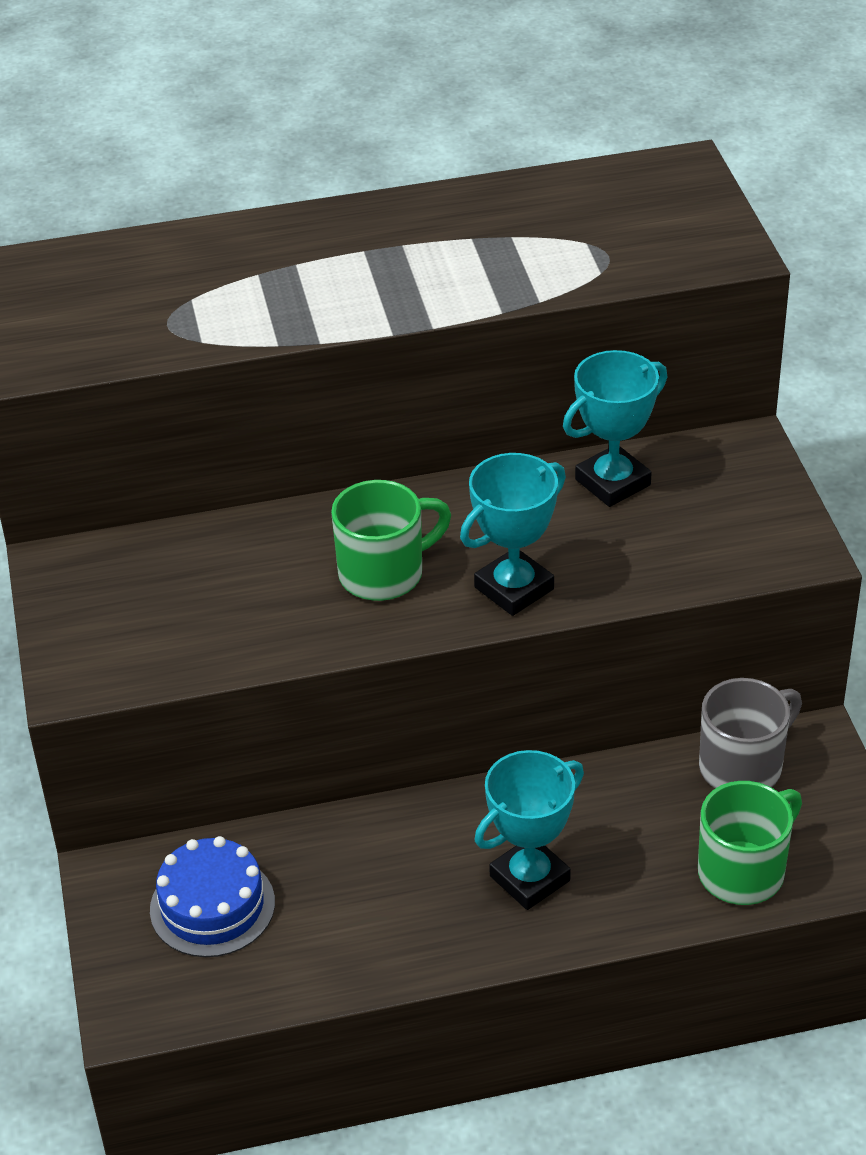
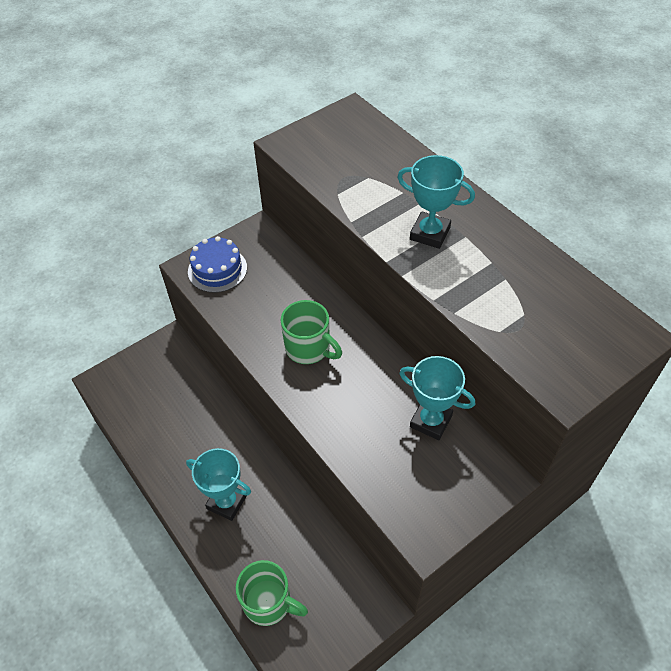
camera: 65 degrees right, 10 degrees up
(212, 906) = (166, 384): blue cake -> blue cake (217, 269)
(514, 588) = (324, 406): turquoise trophy -> turquoise trophy (430, 233)
(743, 766) = (342, 576): grey mug -> none

